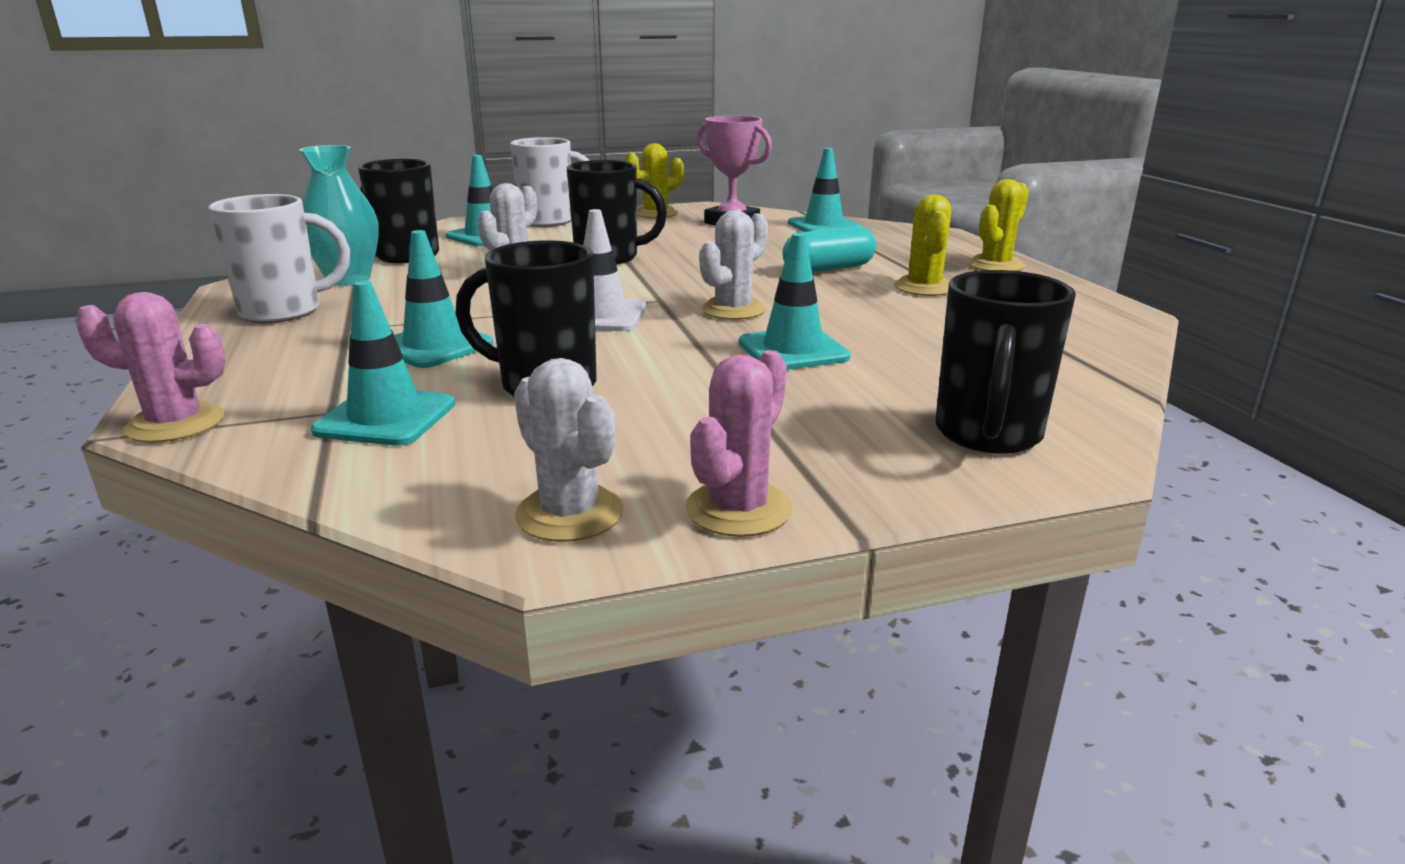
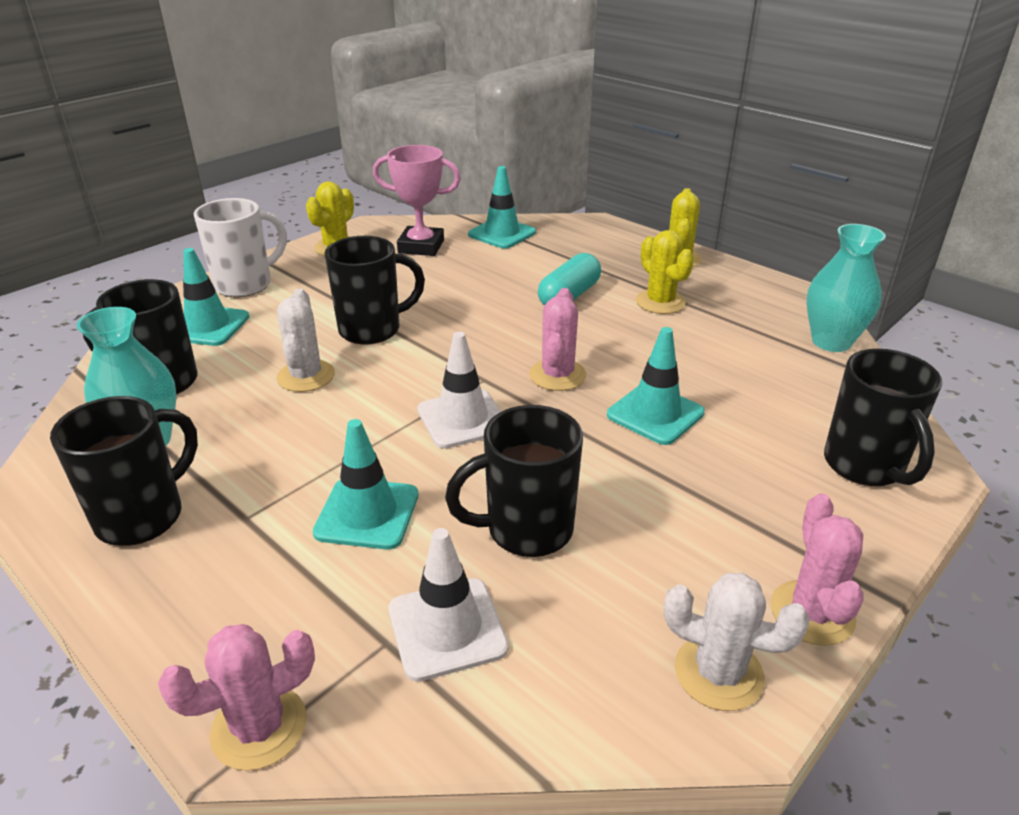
camera: 30 degrees left, 10 degrees up
(284, 311) = (143, 516): white mug -> black mug
(386, 418) = (447, 628): turquoise traffic cone -> white traffic cone
(733, 310) = (557, 375): white cactus -> pink cactus
(1099, 346) = (831, 342): none -> turquoise vase

